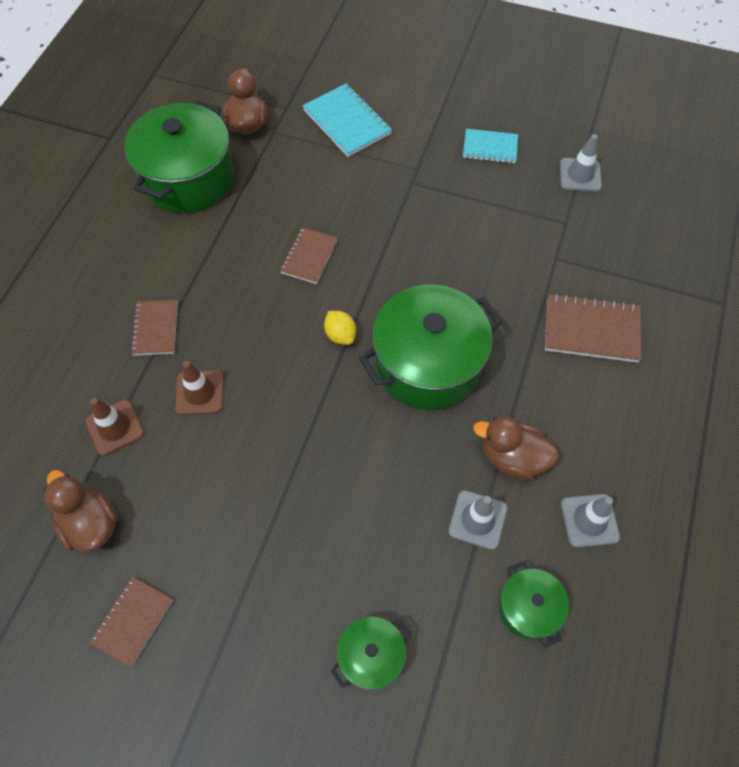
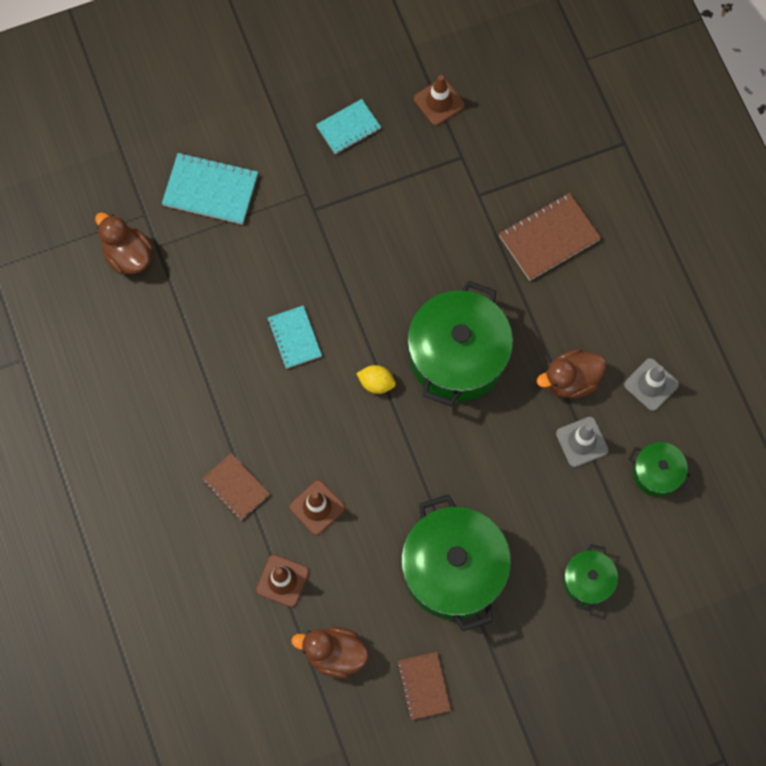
camera: 40 degrees left, 10 degrees up
(188, 178) = (130, 344): green pot -> green pot (453, 570)
(309, 257) = (294, 338): brown notebook -> turquoise notebook
(580, 175) = (439, 102): grey traffic cone -> brown traffic cone

